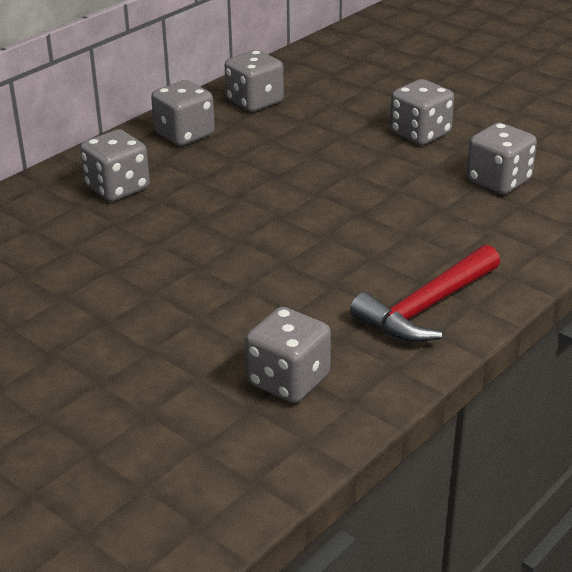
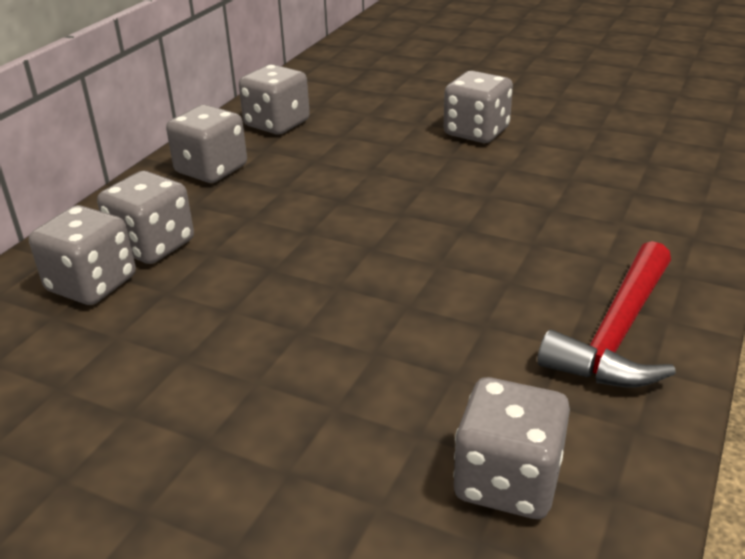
camera: 15 degrees left, 0 degrees up
(498, 181) = (592, 169): grey dice -> grey dice (92, 284)

